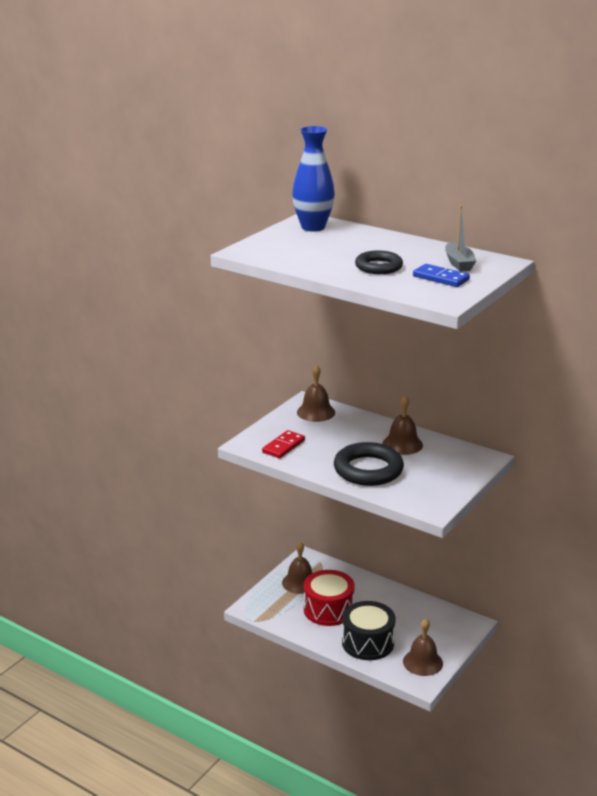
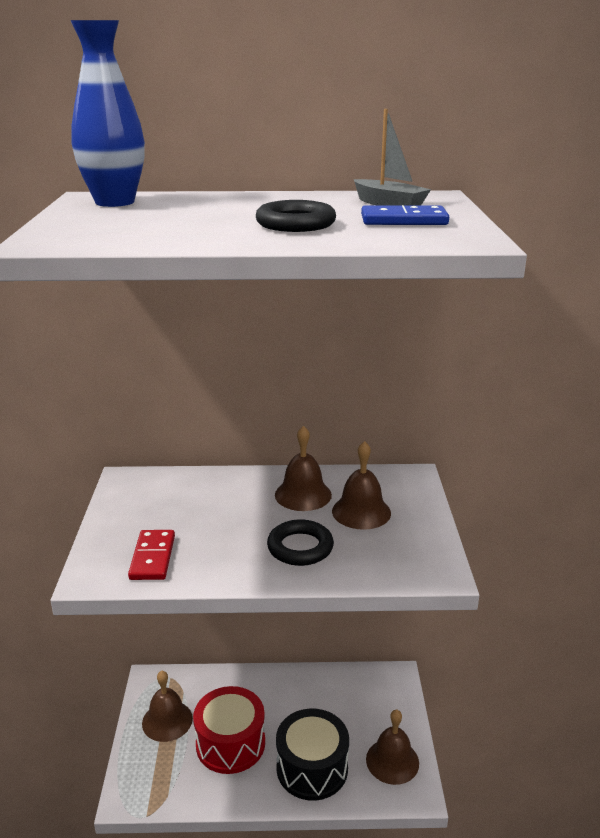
camera: 35 degrees left, 0 degrees up
(316, 412) = (151, 490): brown bell -> brown bell (361, 512)
(368, 470) = (300, 547): black ring -> black ring, size x0.63

